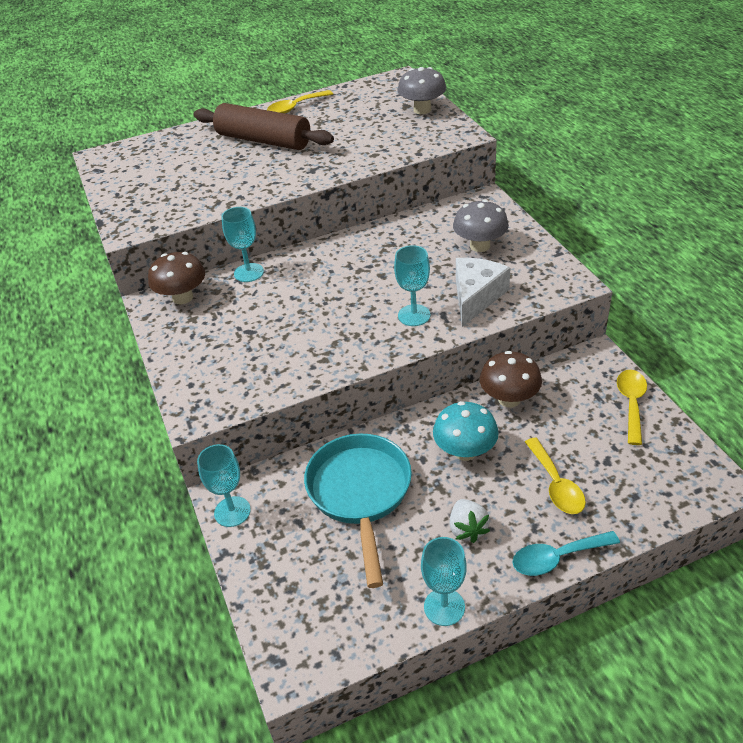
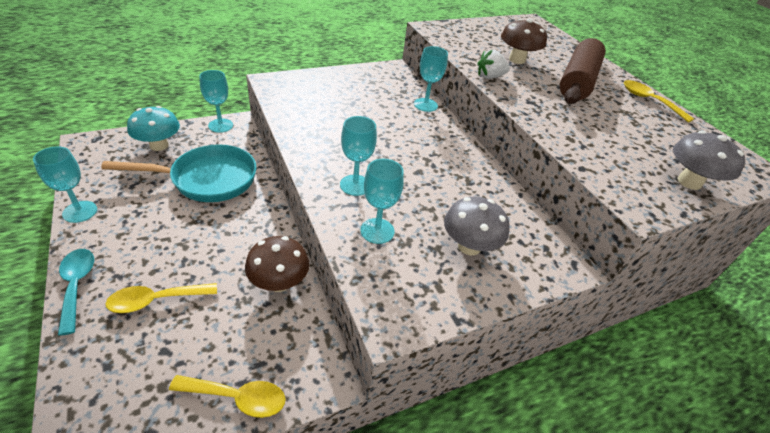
camera: 80 degrees right, 0 degrees up
(183, 297) = (397, 78): brown mushroom -> brown mushroom (517, 60)
(465, 451) = (225, 242): turquoise mushroom -> turquoise mushroom (159, 145)
(467, 529) = (141, 233): white strawberry -> white strawberry (490, 77)
(476, 297) = (377, 231): white cheese -> turquoise goblet

